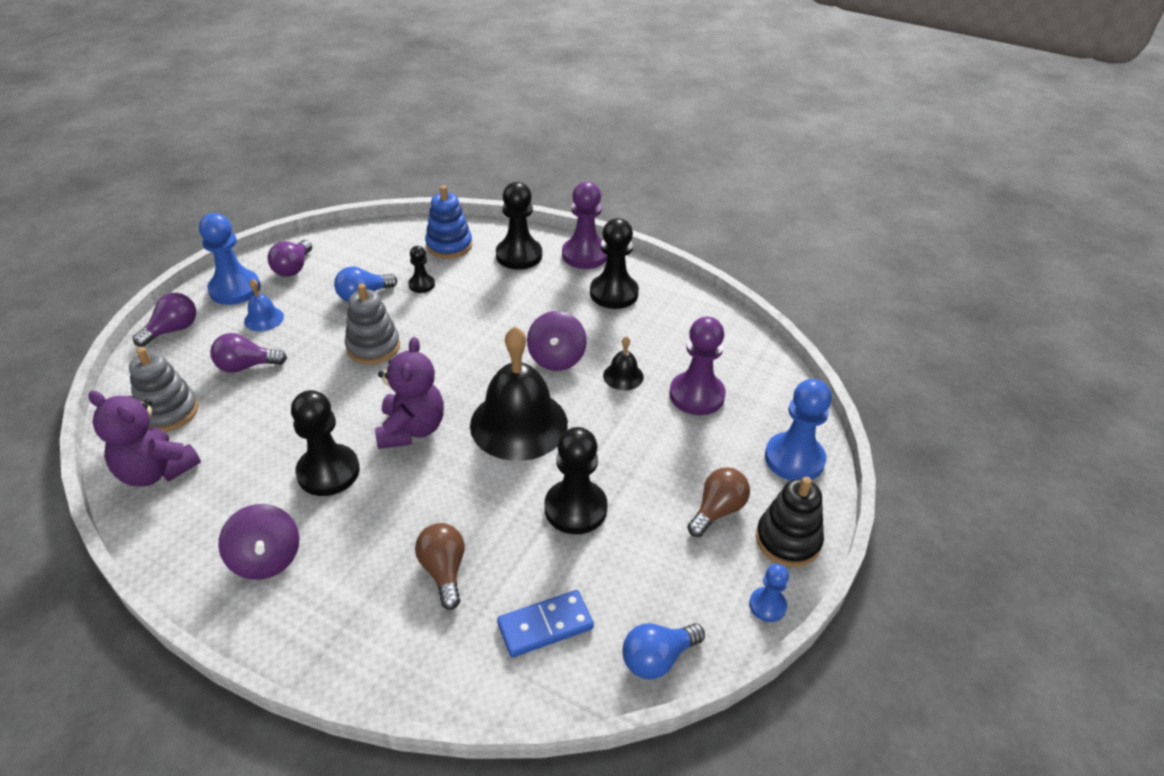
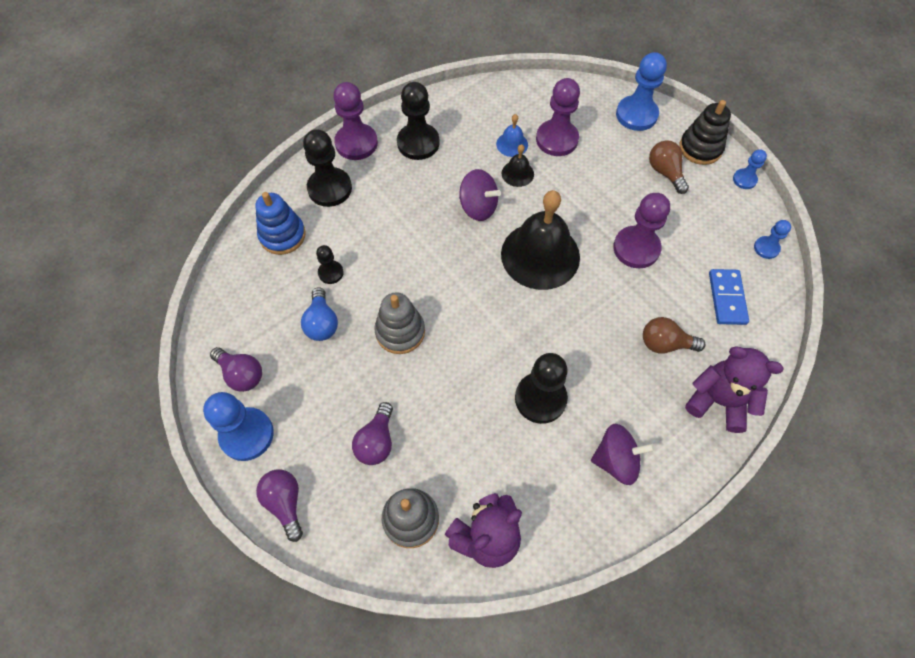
camera: 65 degrees left, 20 degrees up
(264, 319) = (311, 415): blue bell -> blue bell (512, 144)
(411, 429) = (516, 328): purple teddy bear -> purple teddy bear (718, 401)
(575, 508) = (636, 248): black pawn -> purple pawn
(657, 658) = (766, 248): blue light bulb -> blue pawn

